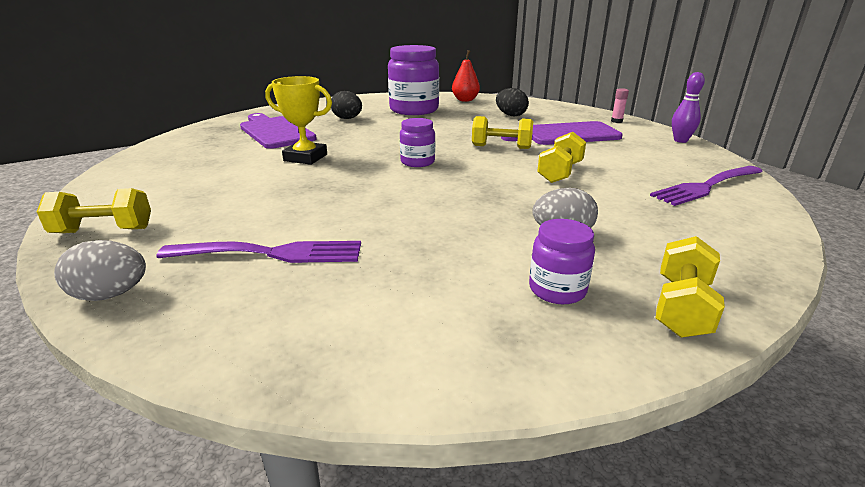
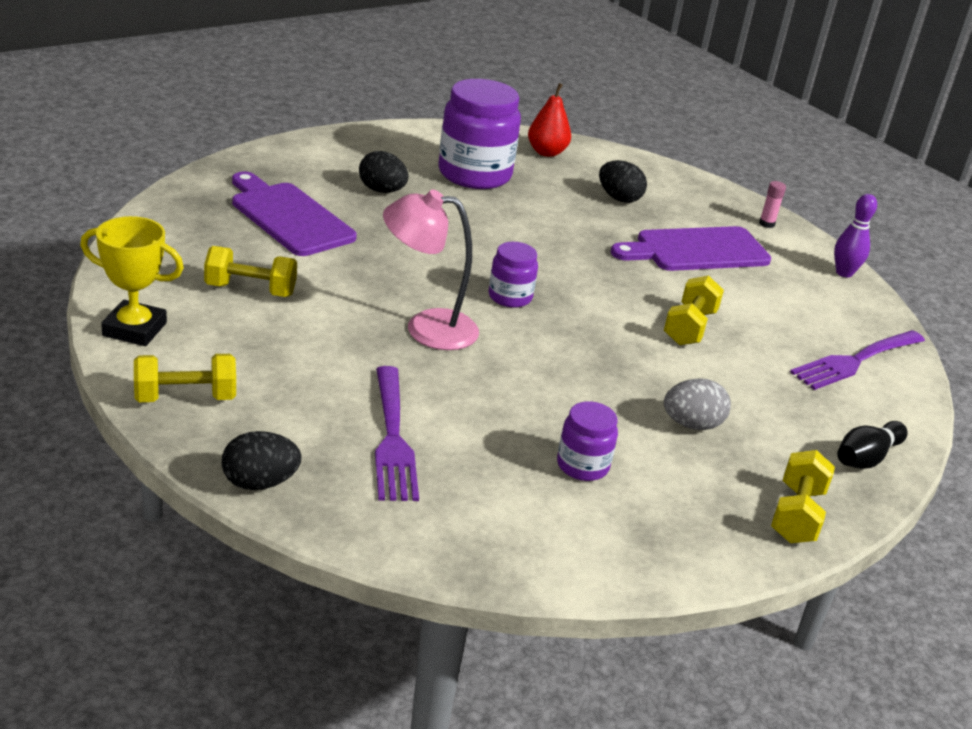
camera: 10 degrees left, 5 degrees up
(111, 295) = (259, 483): grey egg -> black egg
(270, 253) = (392, 438): purple fork -> purple fork turned 90 degrees clockwise
(305, 158) = (359, 279): yellow trophy -> yellow trophy (134, 329)
(343, 181) = (426, 328): none -> pink lamp
(501, 147) = (613, 272): yellow dumbbell -> yellow dumbbell (250, 290)
(557, 289) = (687, 492): purple jar -> purple jar (582, 466)
(742, 253) = (866, 458): none -> black bowling pin

